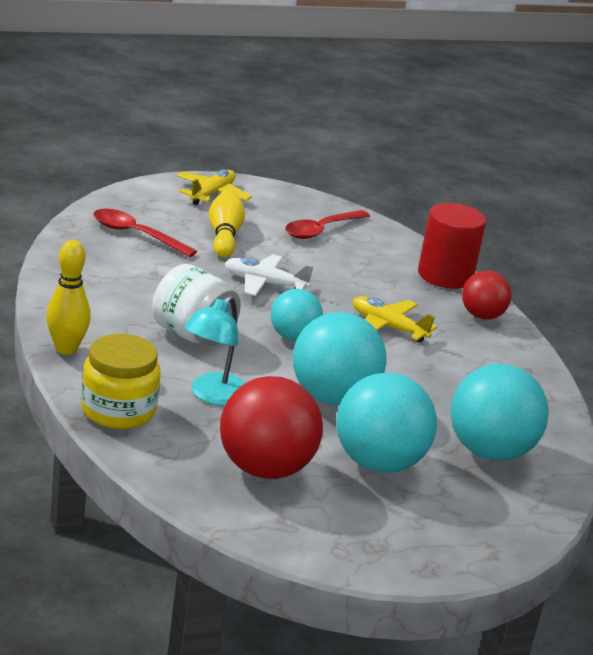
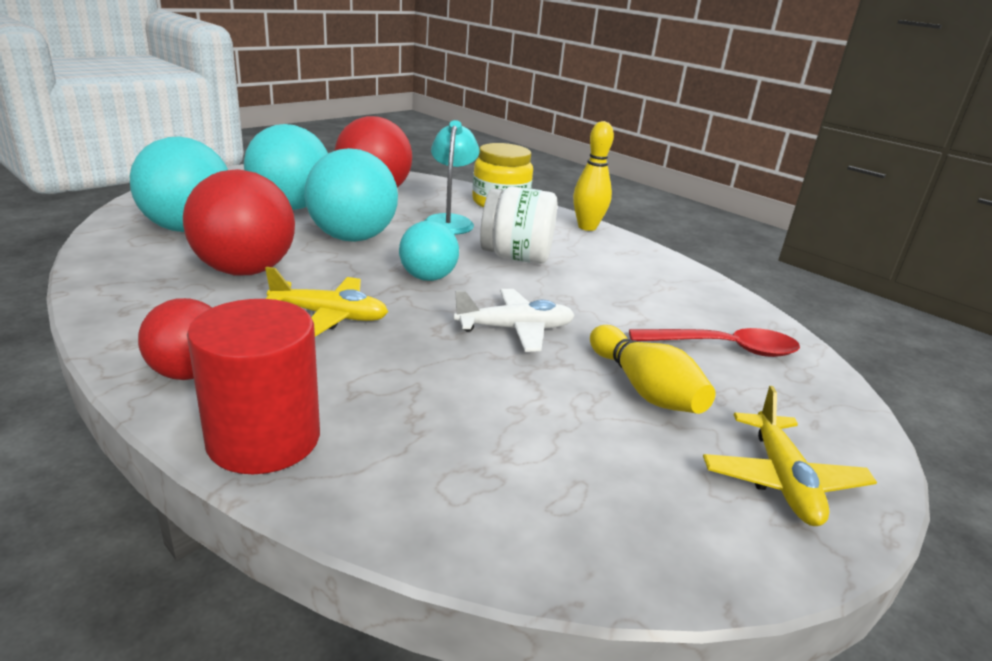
camera: 155 degrees right, 0 degrees up
(321, 230) = (538, 468): red spoon -> none
(441, 383) = (245, 271): none -> red ball

